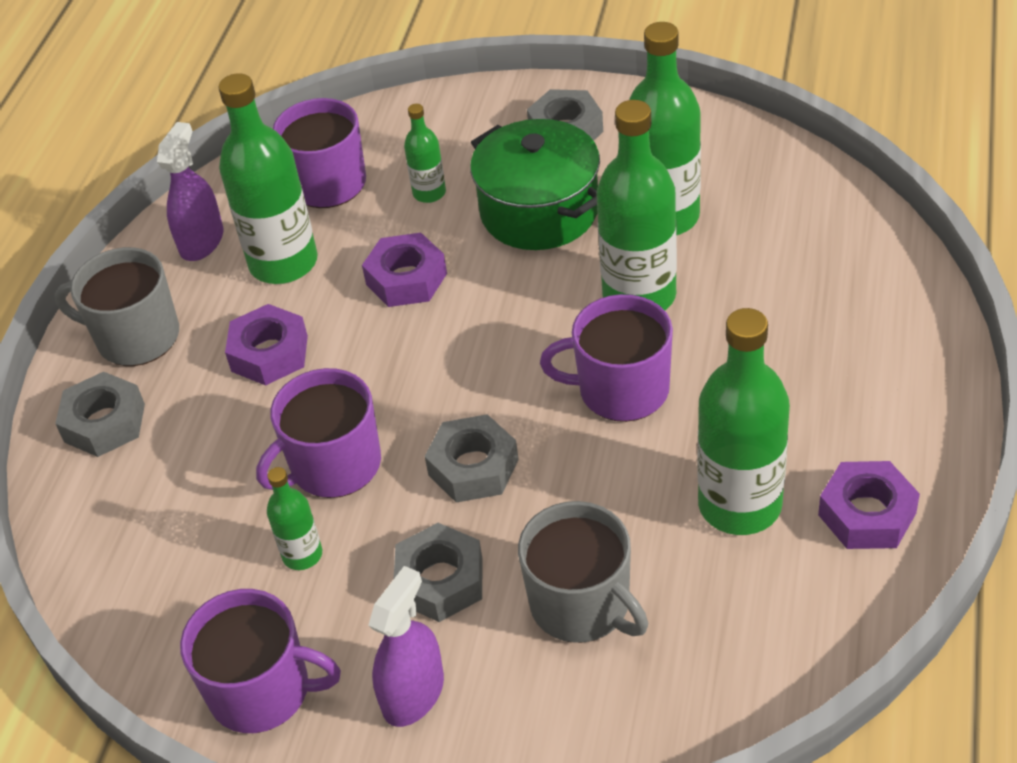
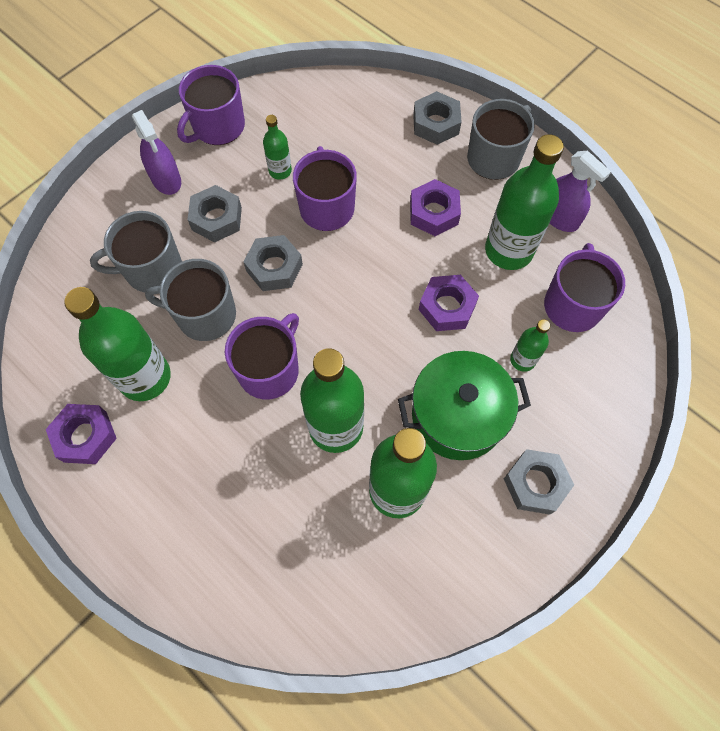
camera: 115 degrees right, 20 degrees up
(602, 498) = (205, 315): none -> grey mug

